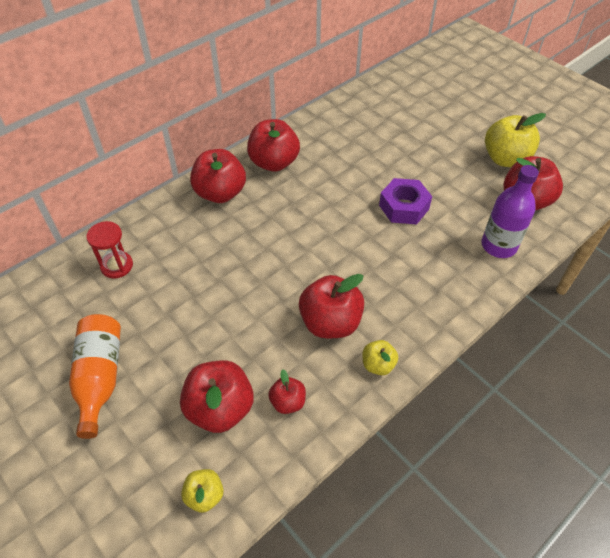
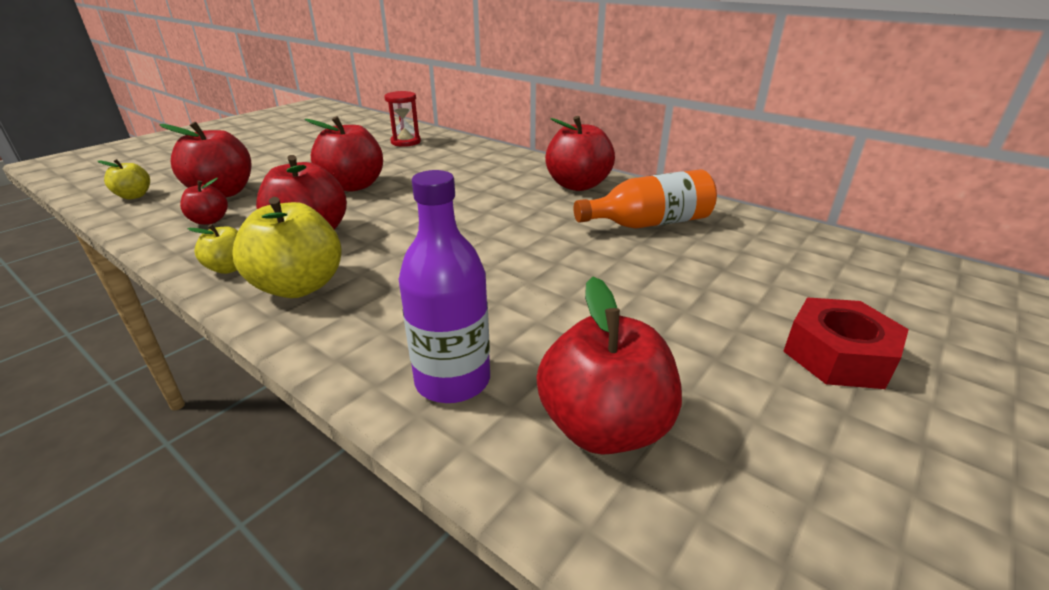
camera: 80 degrees right, 20 degrees down
(100, 377) = (283, 151): orange bottle -> orange bottle (649, 223)
(220, 193) = (512, 166): red apple -> red apple (353, 186)
(404, 207) = (528, 274): purple nut -> none
(479, 122) = (837, 355): none -> red nut
(505, 159) = (736, 395): yellow apple -> yellow apple (299, 286)

